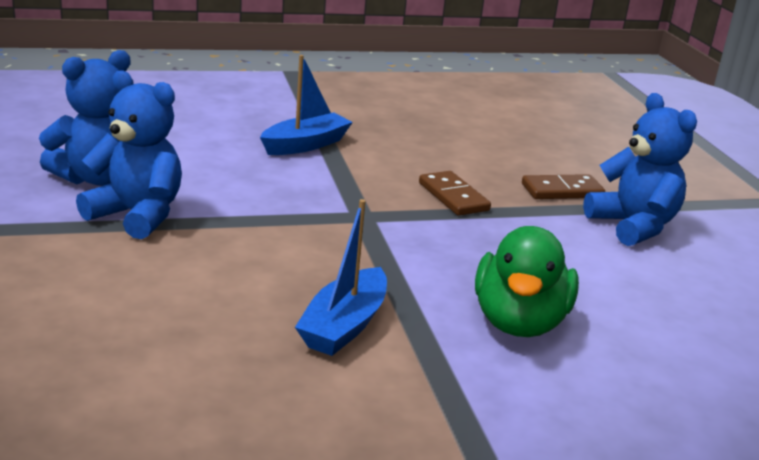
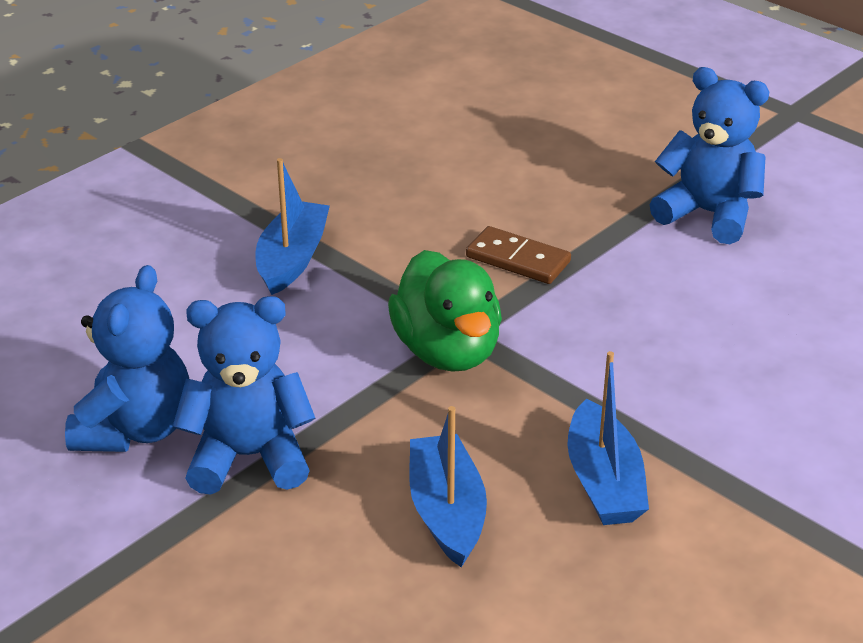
camera: 30 degrees left, 10 degrees up
(213, 292) = (447, 512): none -> blue boat
(519, 322) = (735, 391): green duck -> green duck (447, 351)
(562, 191) = (604, 197): brown domino -> none

